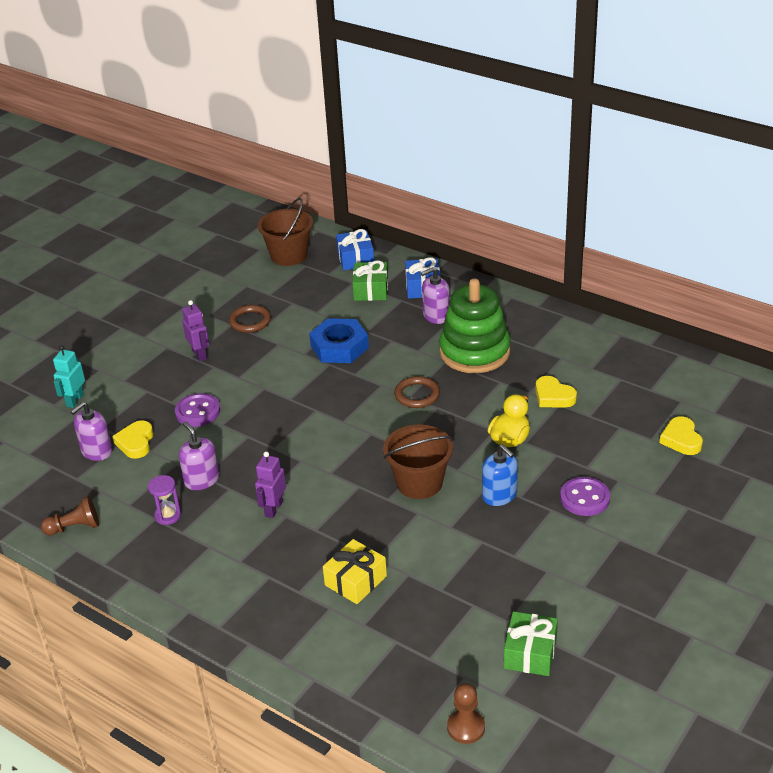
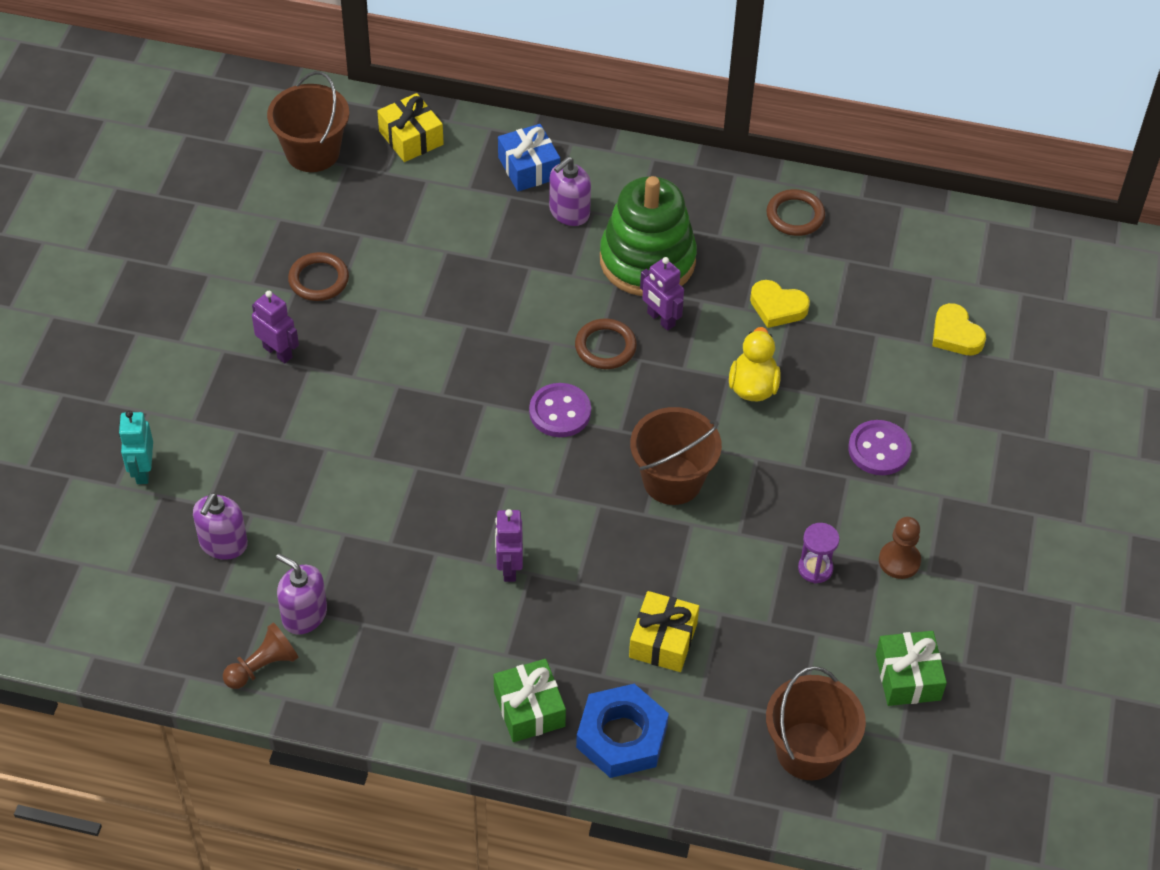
camera: 25 degrees left, 15 degrees up
(135, 443) = (270, 516): yellow heart -> none
(168, 515) = (377, 614): purple hourglass -> purple hourglass (815, 568)
(198, 412) = (327, 446): purple button -> purple button (560, 412)
(202, 480) = (392, 550): purple soap dispenser -> purple soap dispenser (304, 615)
(339, 347) = (465, 294): blue nut -> blue nut (622, 736)
(355, 258) = (411, 138): blue gift -> yellow gift
(371, 290) = (460, 188): green gift -> green gift (529, 709)
(424, 683) = (808, 751): none -> brown bucket
(465, 387) = (660, 319): none -> purple robot
(466, 727) = (880, 792): brown pawn -> brown pawn (899, 561)
(499, 495) = (777, 472): blue soap dispenser -> none
(595, 346) = (795, 215): none -> brown ring

